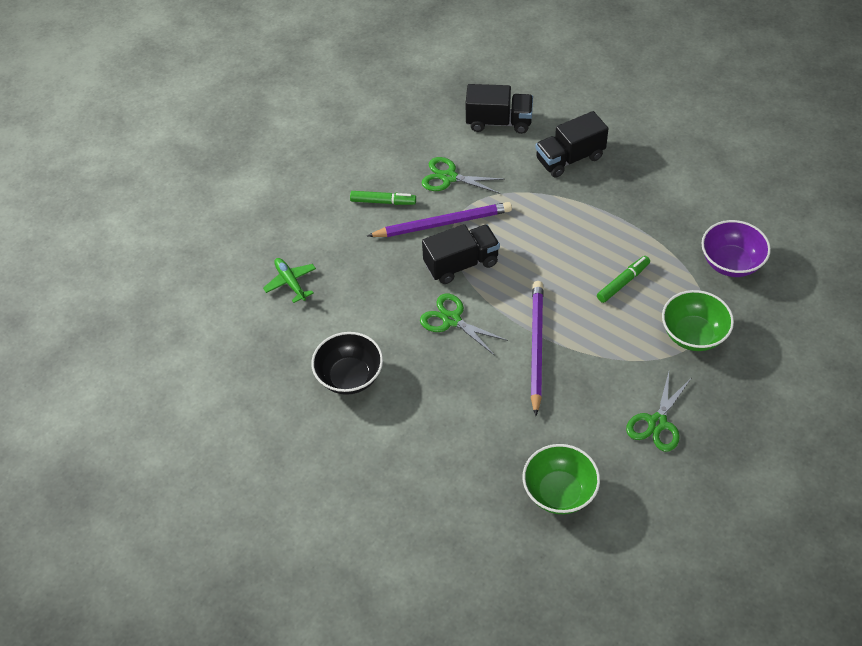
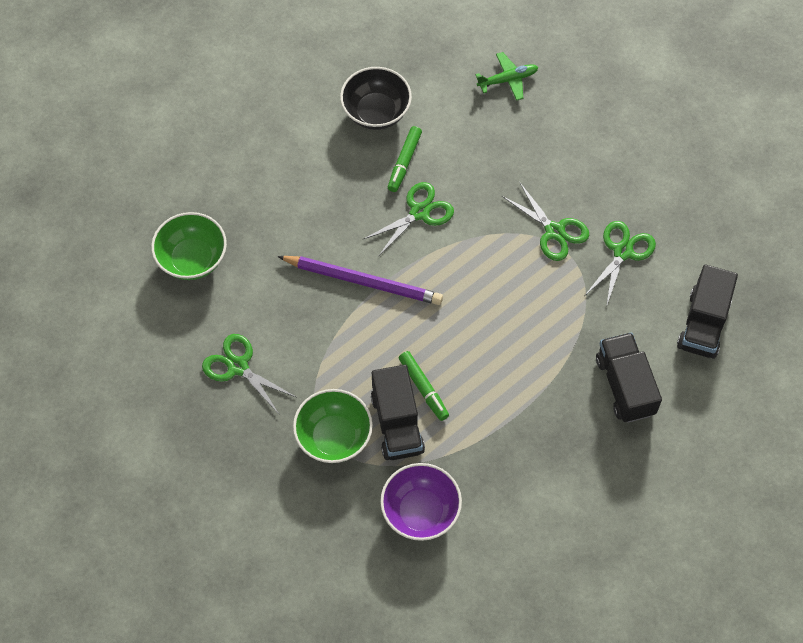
camera: 100 degrees right, 10 degrees up
(383, 202) = (600, 180): green marker -> green marker (404, 162)
(443, 223) = (554, 231): purple pencil -> green scissors
(461, 264) = (492, 237): black truck -> black truck (397, 424)

